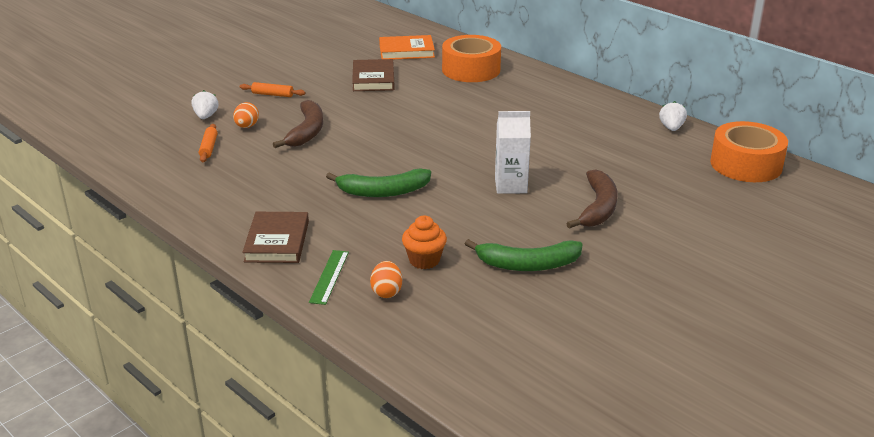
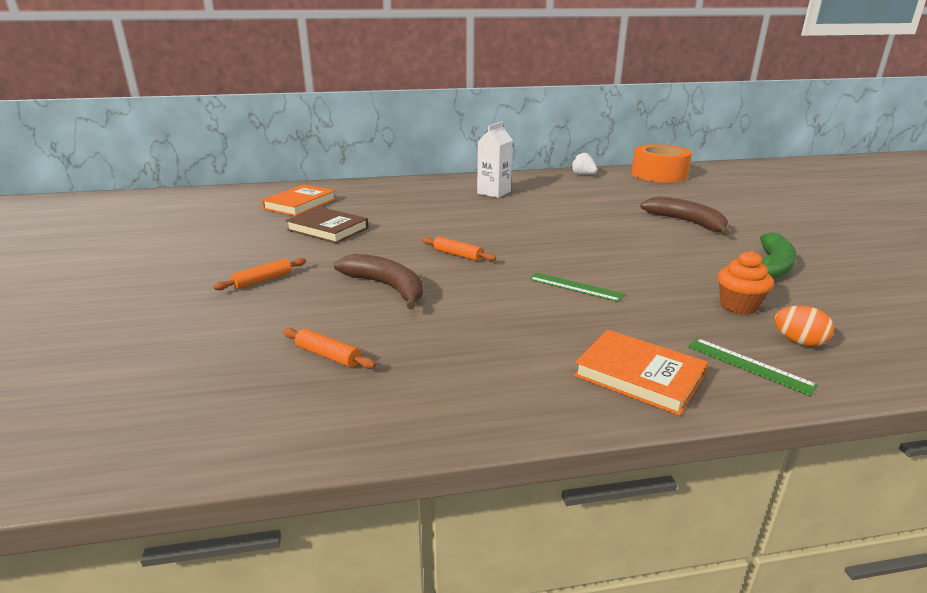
camera: 55 degrees left, 5 degrees down
(206, 116) = (237, 334): white strawberry -> none
(247, 126) = (314, 315): orange egg -> none
(277, 241) = (639, 376): brown book -> orange book
(383, 191) = (575, 287): green banana -> green ruler
(386, 136) = (457, 255): none -> orange rolling pin
(471, 70) = (386, 195): orange tape -> none
(510, 186) = (620, 237): white carton -> white carton (494, 192)

